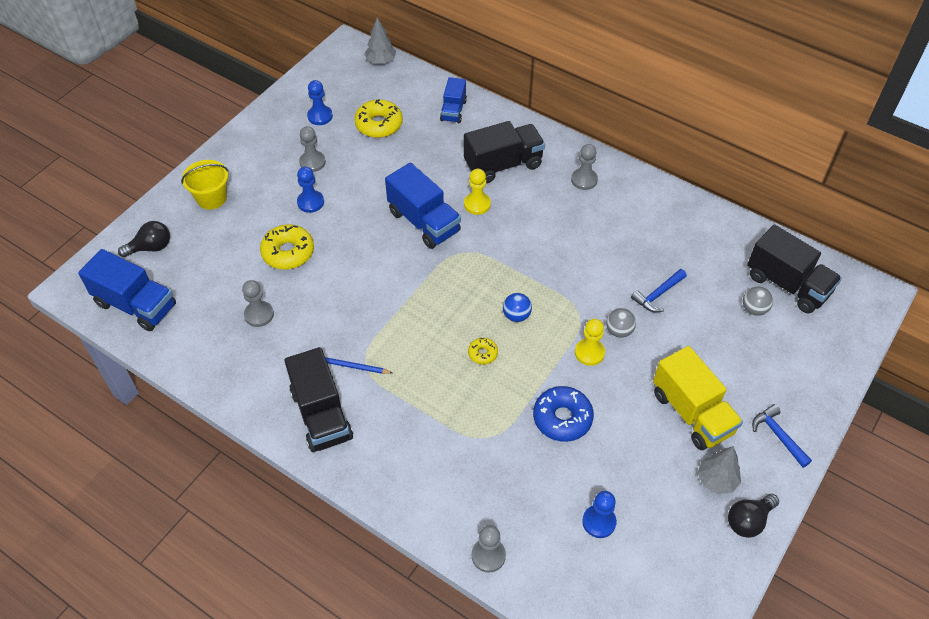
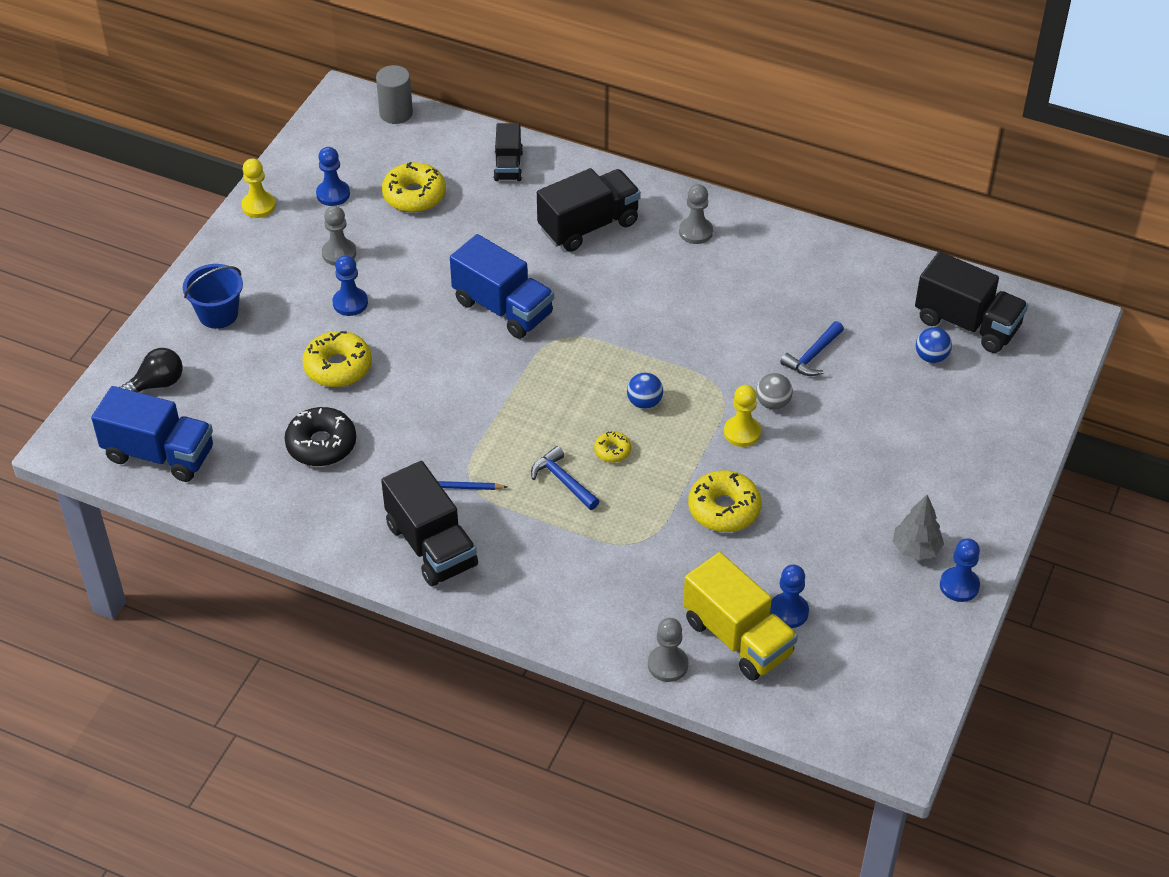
camera: 10 degrees left, 5 degrees down
(211, 198) = (218, 314): yellow bucket -> blue bucket
(259, 315) = (321, 444): grey pawn -> black donut
(381, 61) = (396, 113): grey tree -> grey cylinder
(453, 110) = (508, 166): blue truck -> black truck
(477, 204) = (566, 278): yellow pawn -> yellow pawn (258, 206)
(562, 418) = (724, 509): blue donut -> yellow donut
(692, 412) = (876, 481): yellow truck -> yellow truck (738, 637)
(748, 521) = (959, 585): black light bulb -> blue pawn
(754, 309) = (931, 357): grey ball -> blue ball
(778, 435) = (979, 492): blue hammer -> blue hammer (563, 481)

